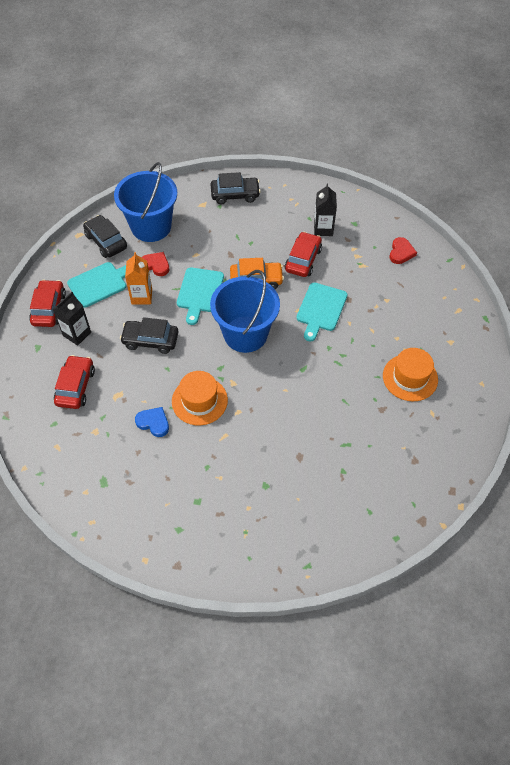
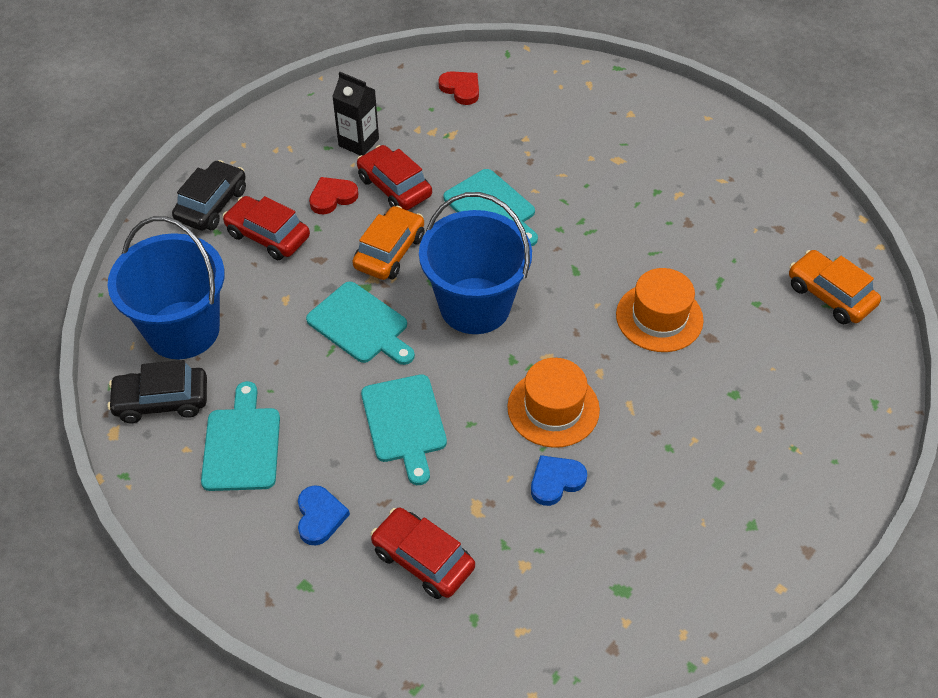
camera: 60 degrees left, 5 degrees down
(49, 308) = (236, 537): red car -> red car (268, 235)
(77, 334) = (320, 517): black carton -> blue heart
(142, 296) = (312, 399): orange carton -> none
(150, 340) = (404, 423): black car -> turquoise cutting board
(156, 265) = (265, 356): red heart -> red heart (332, 197)
(378, 510) = (830, 295): none -> orange car
(410, 377) = (658, 174): orange hat -> orange hat (659, 317)

